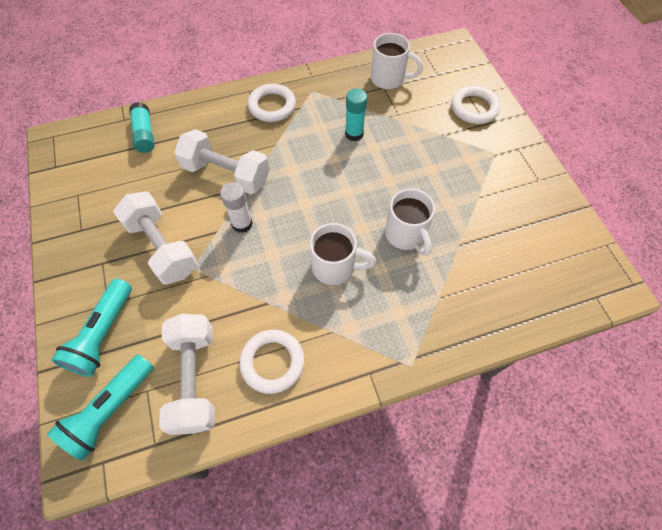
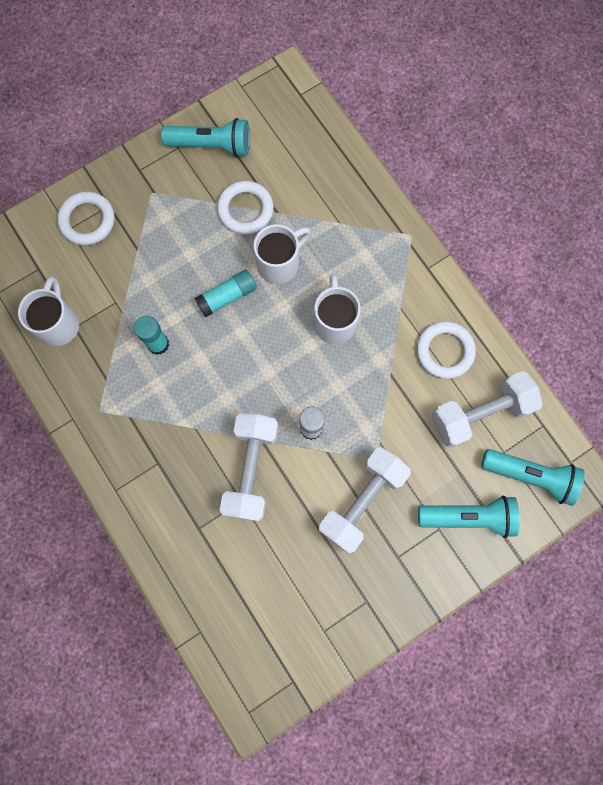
camera: 105 degrees left, 15 degrees up
(145, 134) = (217, 593): turquoise glue stick -> turquoise glue stick (227, 296)
(272, 106) = (135, 452): white ring -> white ring (245, 210)
(539, 206) = (212, 145): none -> turquoise flashlight

